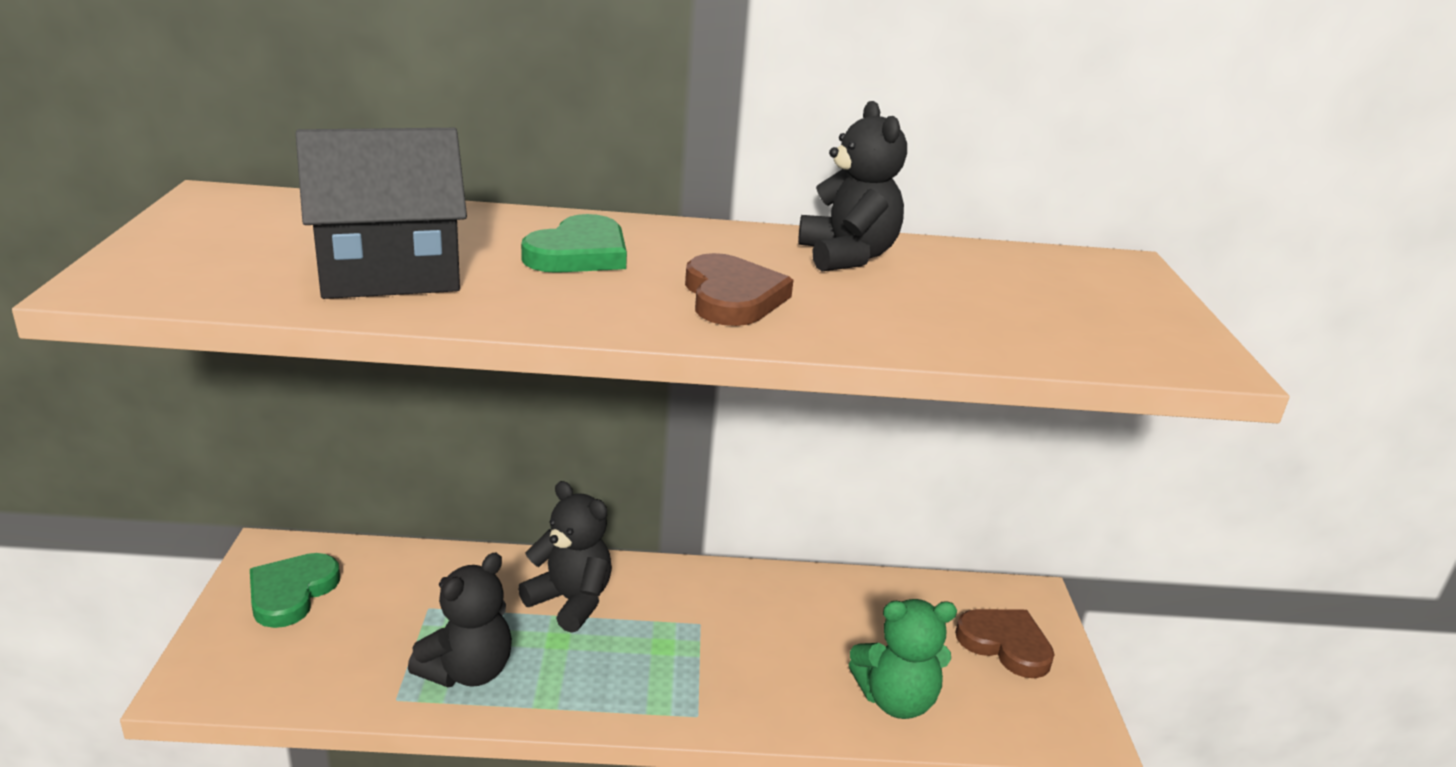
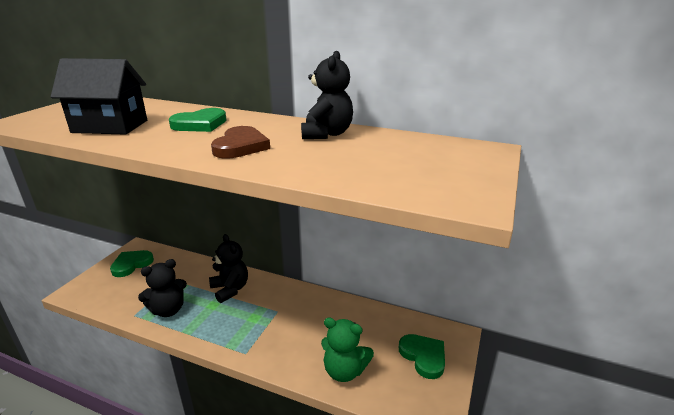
camera: 25 degrees right, 0 degrees up
(1005, 644) = (423, 356): brown heart -> green heart

